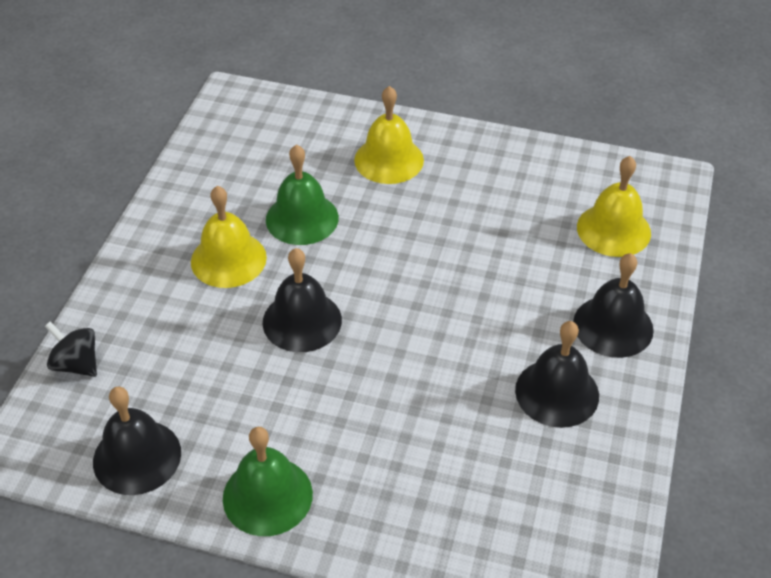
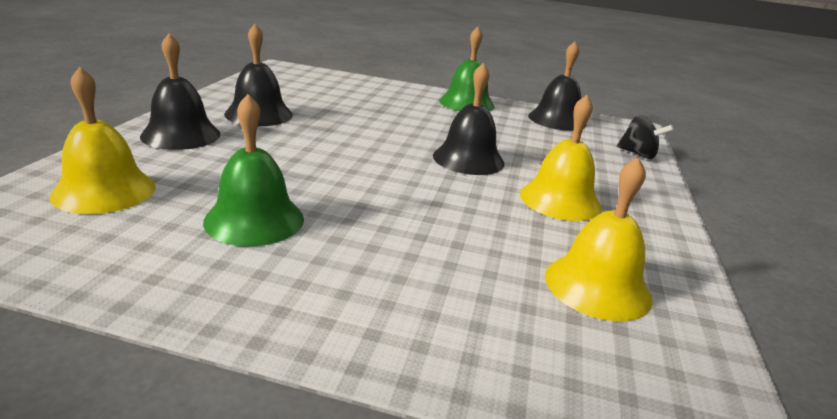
camera: 175 degrees right, 20 degrees down
(302, 218) = (495, 227): green bell -> green bell (254, 219)
(389, 160) = (385, 286): yellow bell -> yellow bell (597, 286)

